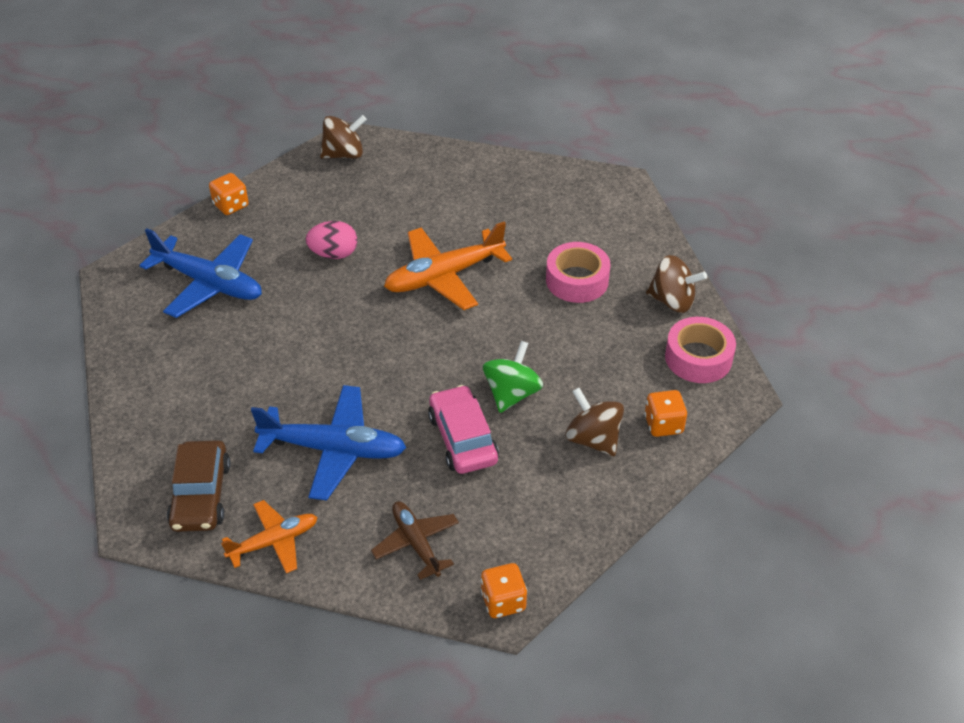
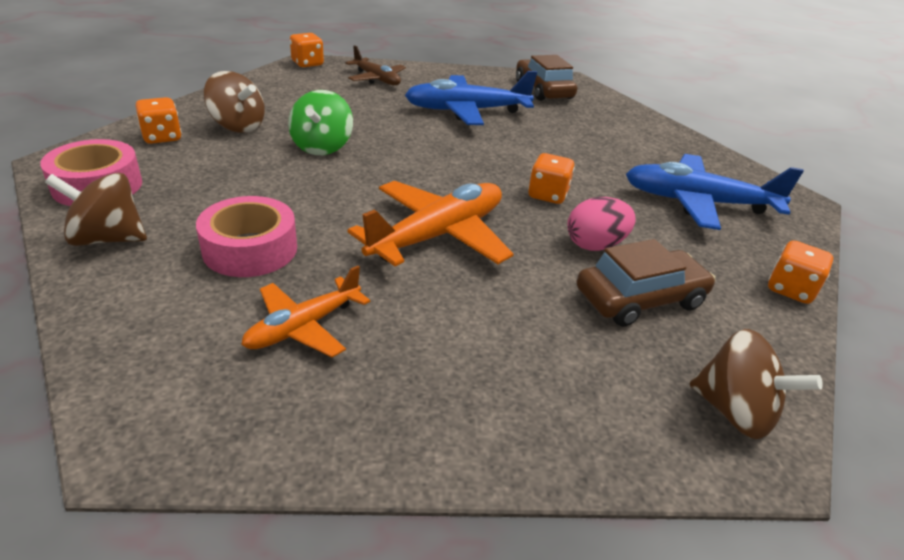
camera: 160 degrees right, 10 degrees down
(274, 541) = (475, 77): orange plane -> orange plane (303, 327)
(333, 306) = (547, 195): none -> orange dice
(338, 213) = (640, 298): none -> brown car
(344, 154) = (734, 411): brown spinning top -> brown spinning top turned 105 degrees counterclockwise
(462, 438) = (361, 120): pink car -> none

